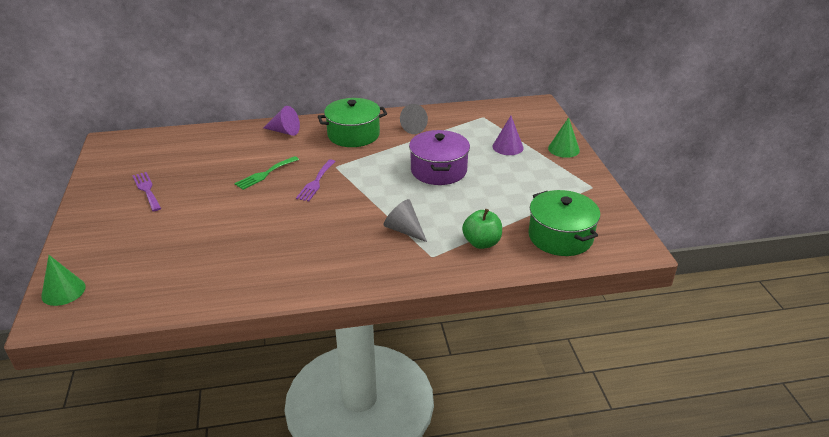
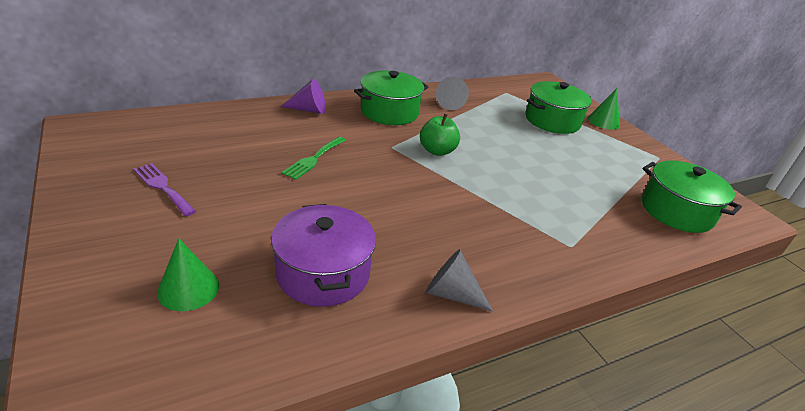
camera: 20 degrees left, 0 degrees up
(63, 291) = (84, 362): green cone -> green cone (188, 289)
(316, 182) = (381, 166): purple fork -> none
(404, 230) = (518, 216): grey cone -> grey cone (451, 294)
(438, 170) = (504, 147): purple pot -> purple pot (323, 273)
(481, 243) = (609, 225): green apple -> green apple (437, 151)
(508, 147) = (552, 121): purple cone -> green pot

